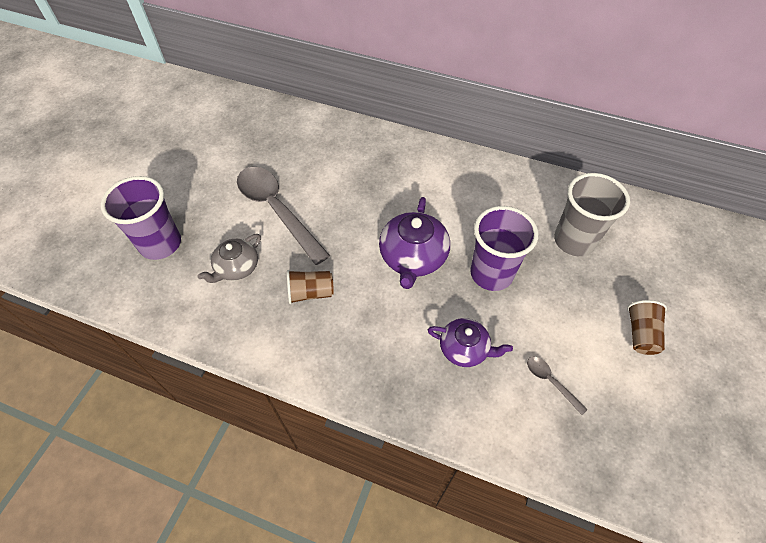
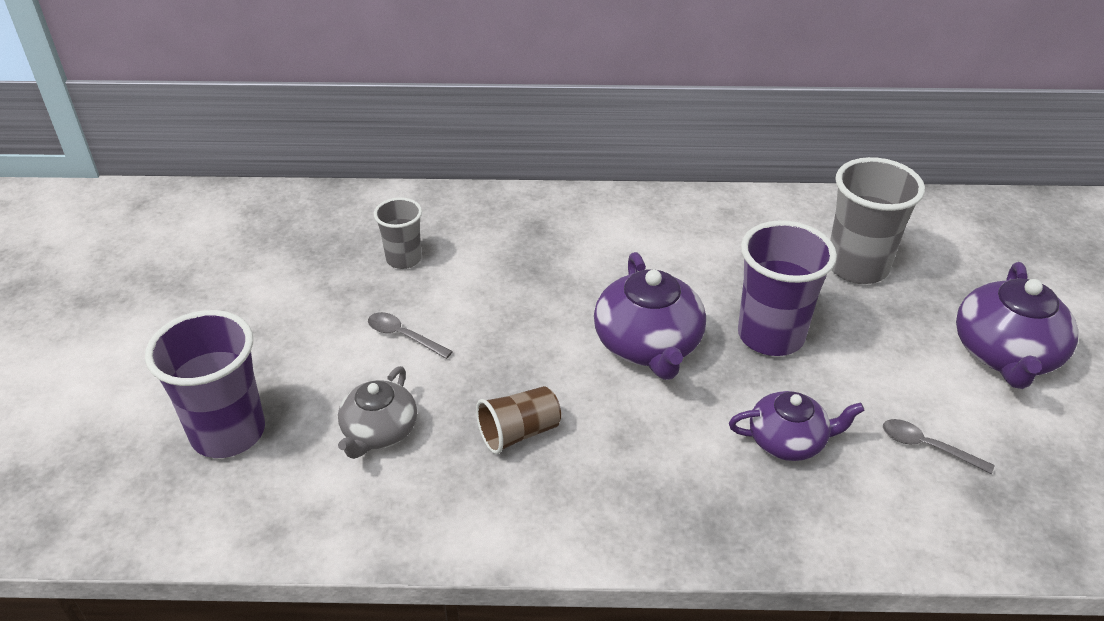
camera: 20 degrees left, 15 degrees down
(277, 210) = (404, 336): grey spoon -> grey spoon, size x0.42
(300, 159) = (404, 259): none -> grey cup
(640, 334) = (1005, 354): brown cup -> purple teapot

